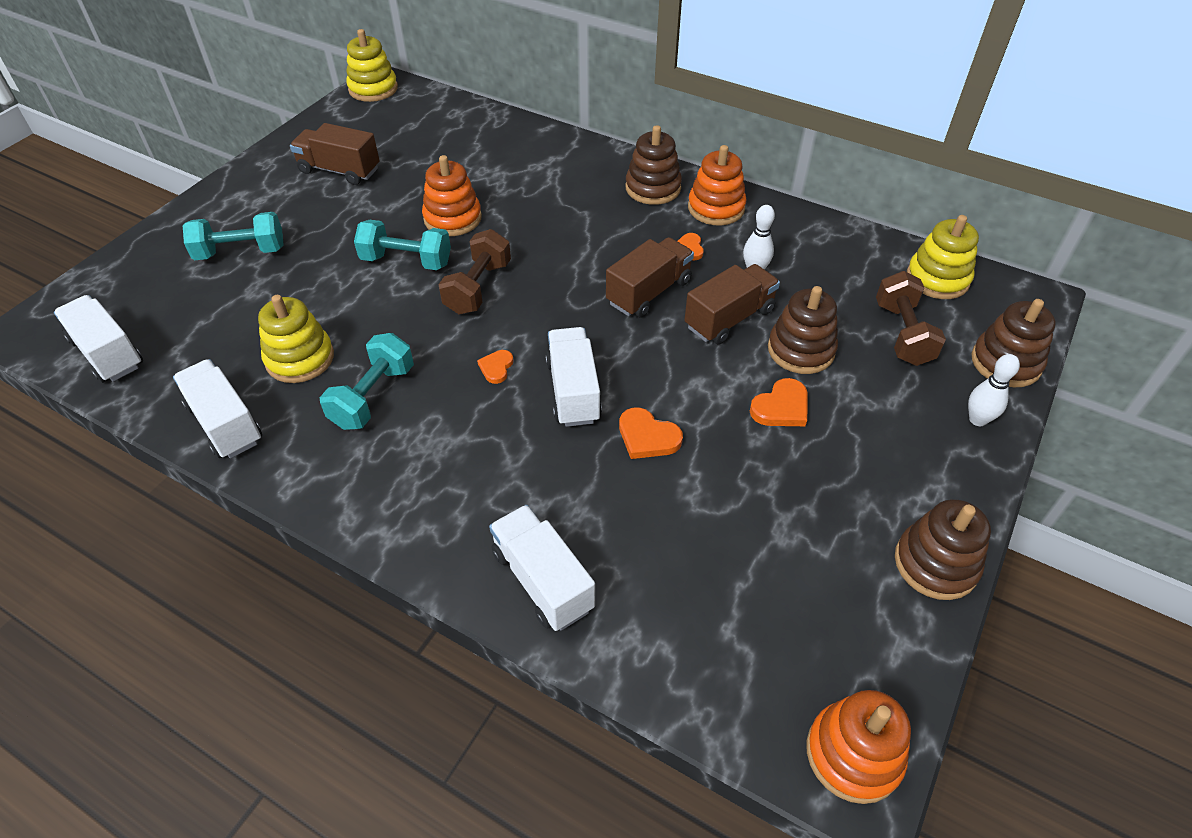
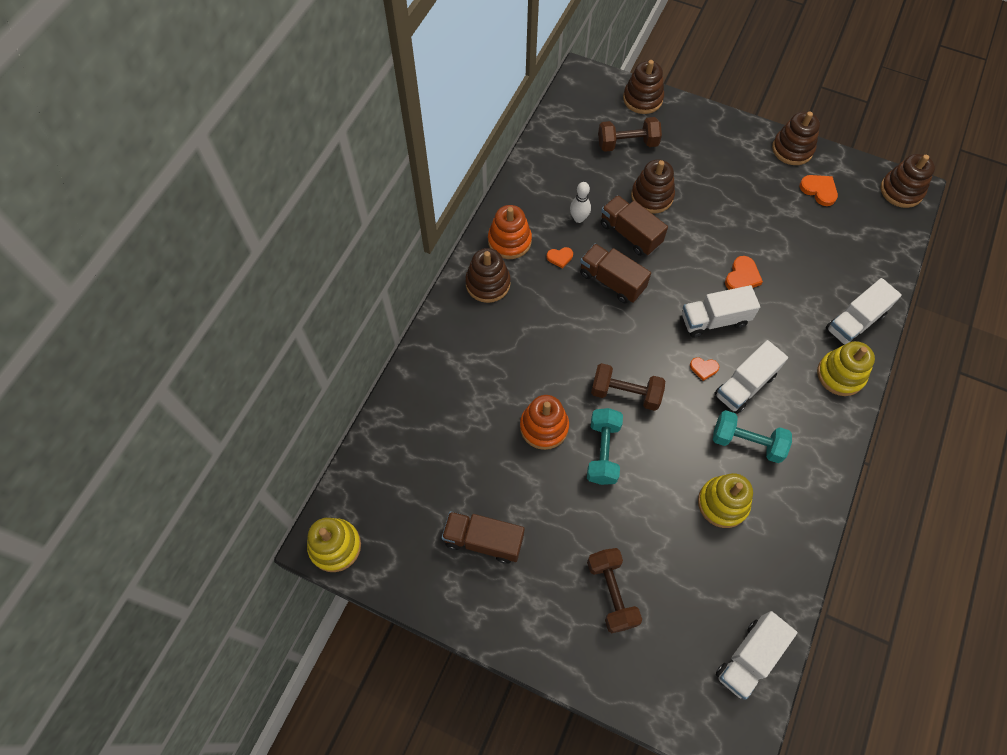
camera: 95 degrees left, 15 degrees up
(225, 423) = (794, 536): white truck -> white truck (744, 385)
(241, 252) = (611, 593): turquoise dumbbell -> brown dumbbell
(339, 170) = (483, 540): brown truck -> brown truck turned 90 degrees clockwise
(781, 407) = (702, 208): orange heart -> orange heart (819, 190)
(853, 754) = (901, 191): orange stacking toy -> brown stacking toy
(937, 279) = (572, 120): yellow stacking toy -> yellow stacking toy (840, 375)
(977, 419) = (690, 118): white bowling pin -> none

